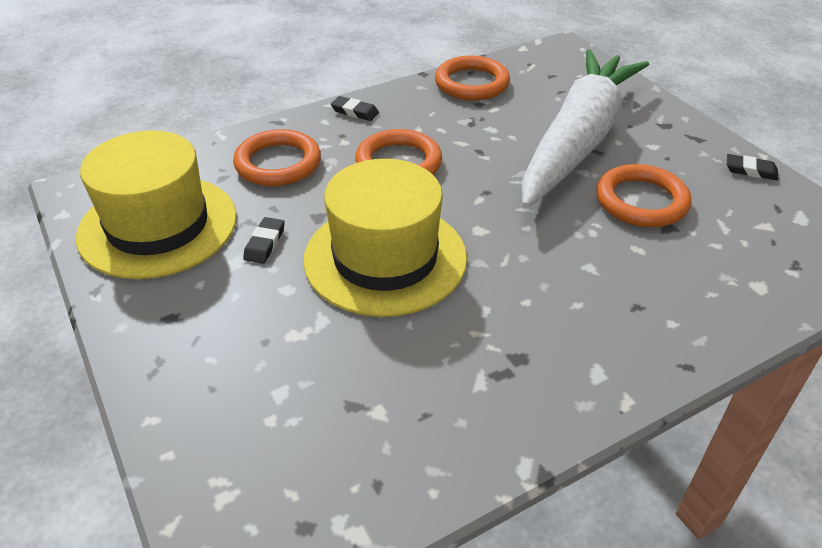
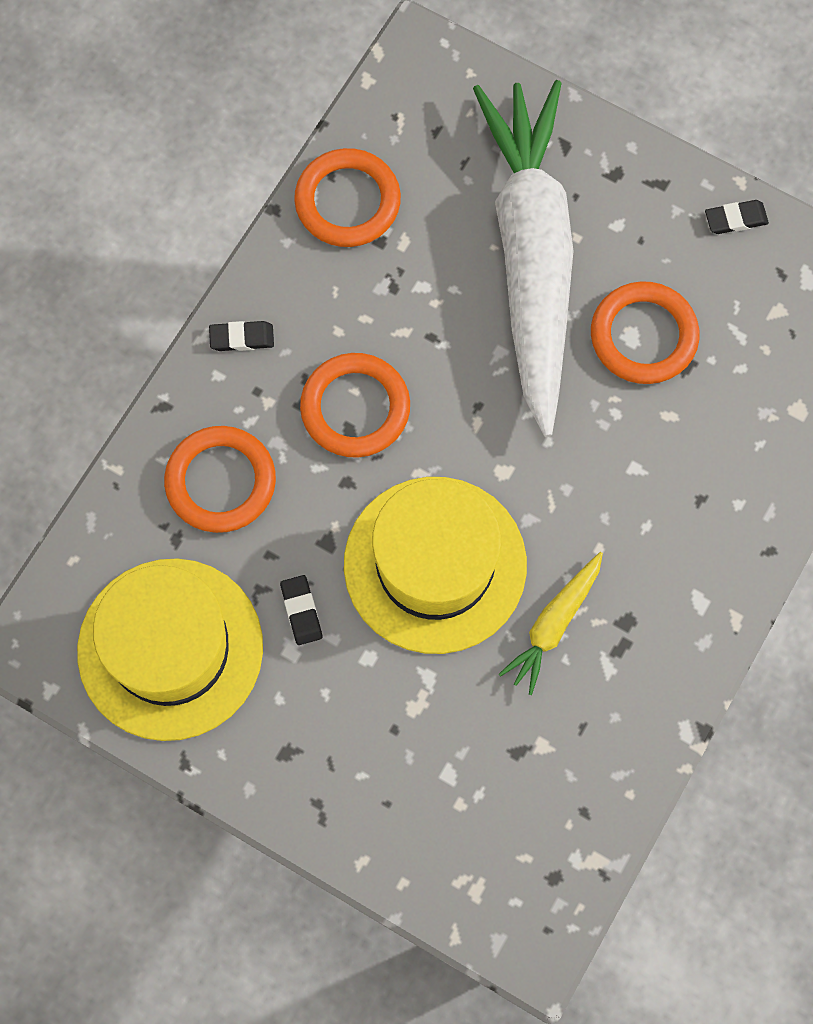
camera: 30 degrees left, 30 degrees up
(452, 332) = (553, 624): none -> yellow carrot

